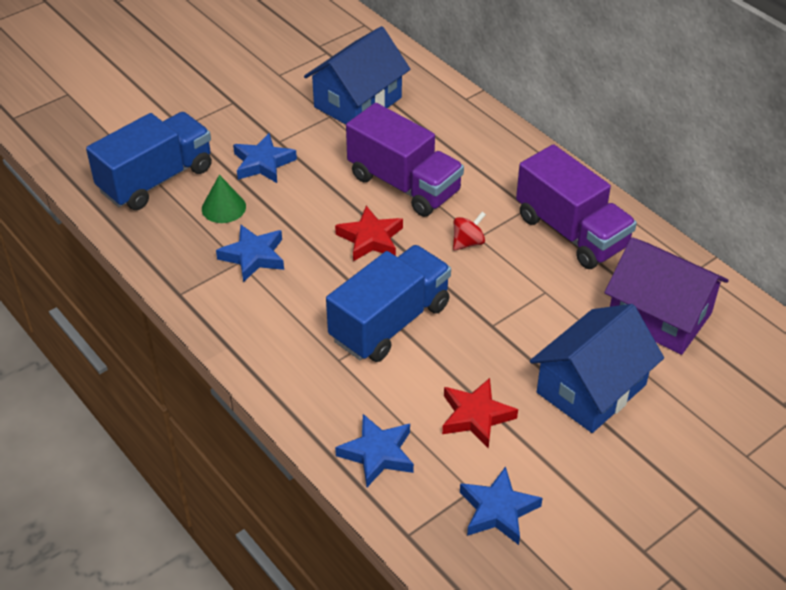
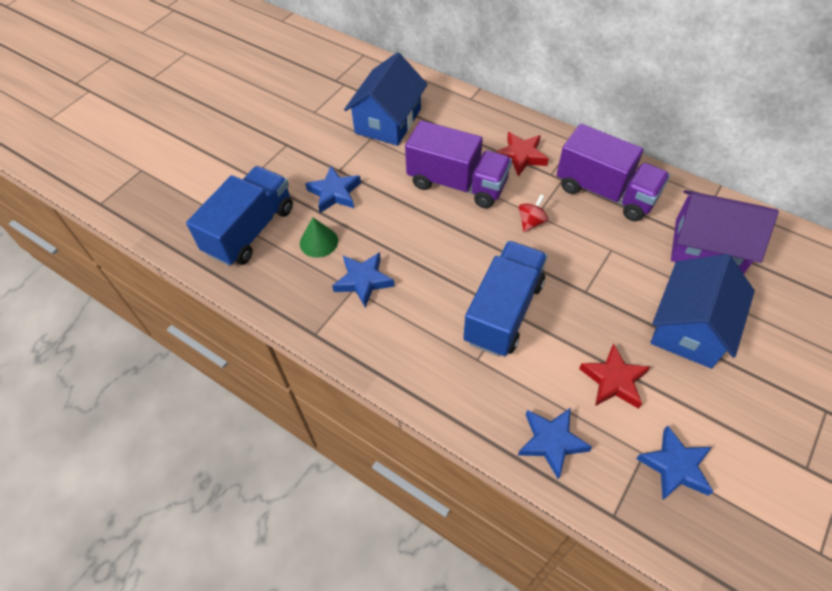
camera: 15 degrees left, 10 degrees up
(370, 239) = (453, 239): red star -> red star (521, 156)

